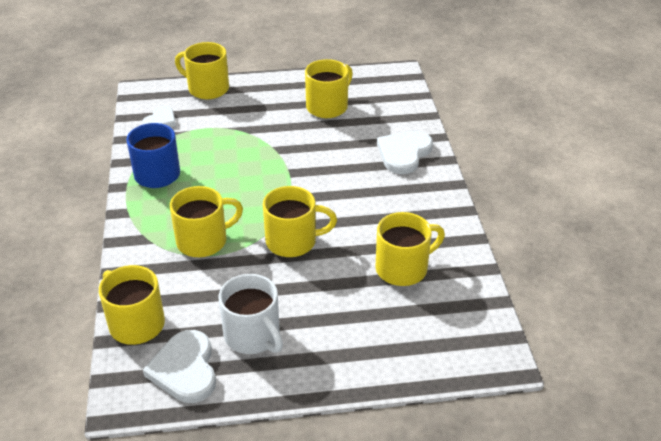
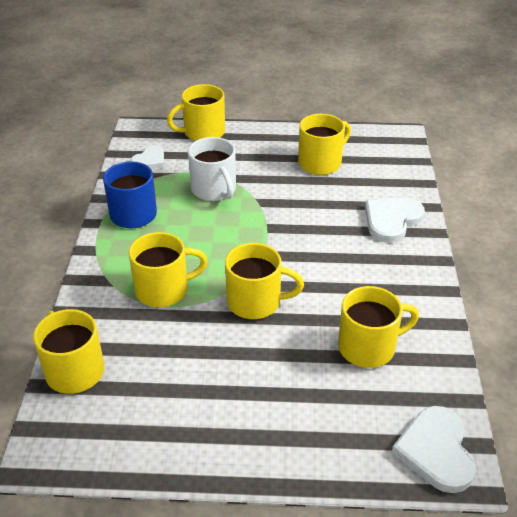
camera: 10 degrees right, 0 degrees up
(185, 369) = (112, 429): white heart -> white heart (436, 451)
(207, 88) = (203, 132): yellow mug -> yellow mug turned 60 degrees counterclockwise
(253, 336) = (192, 401): white mug -> white mug (214, 190)

